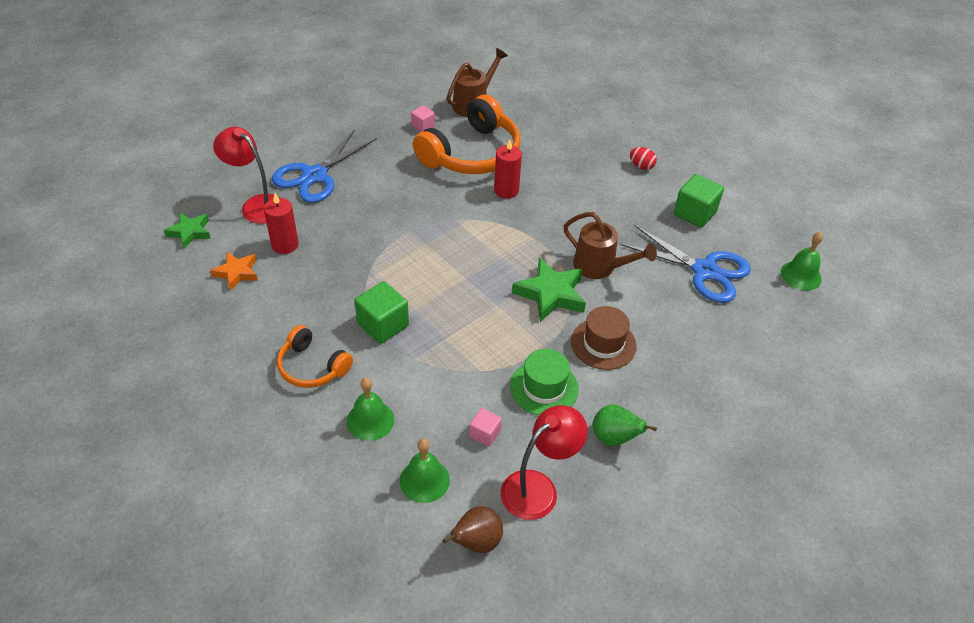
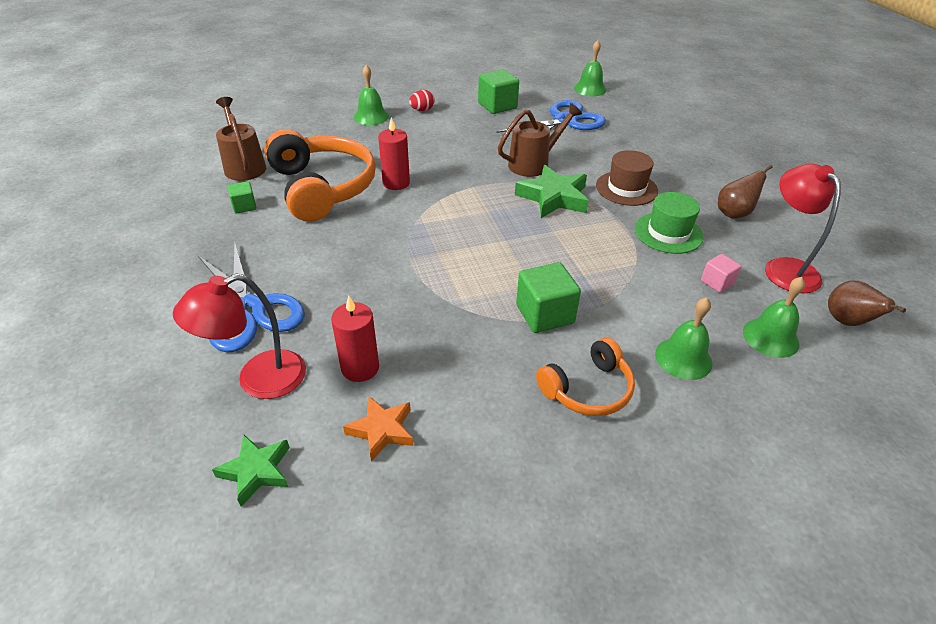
camera: 65 degrees left, 5 degrees down
(423, 126) = (244, 206): pink cube -> green cube
(602, 140) = (371, 116): none -> green bell
(614, 438) = (734, 213): green pear -> brown pear

